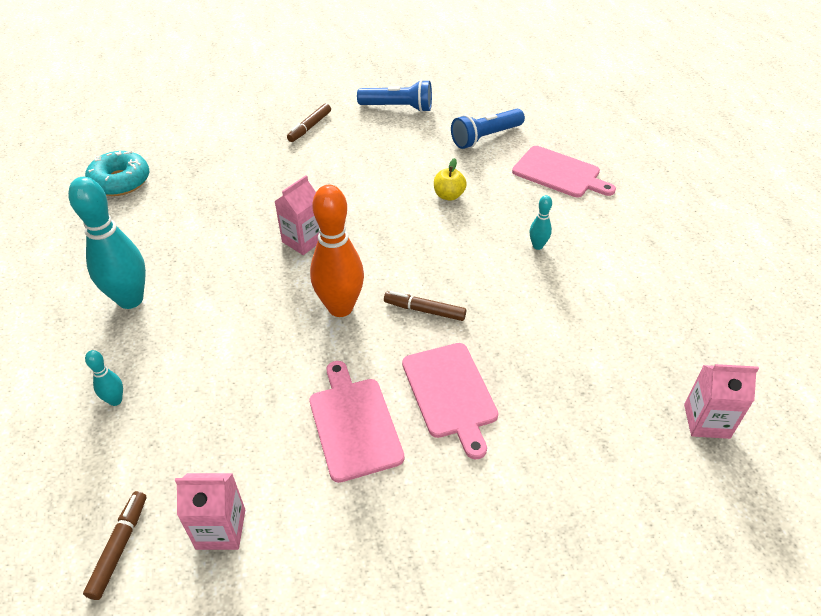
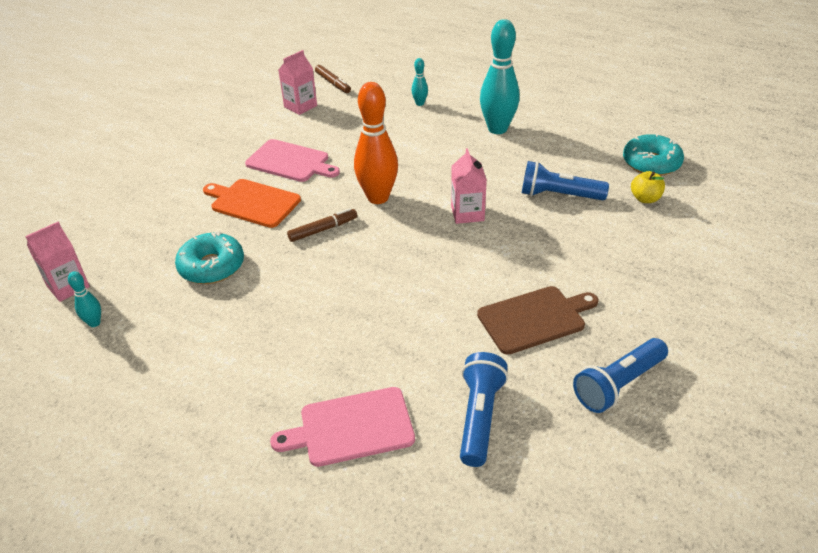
camera: 135 degrees right, 5 degrees down
(222, 207) = (558, 195): none -> blue flashlight
(310, 127) = (640, 295): brown marker -> none
(384, 154) = (534, 319): none -> brown cutting board
(449, 195) = (421, 321): yellow apple -> yellow apple (645, 199)
(450, 393) = (253, 202): pink cutting board -> orange cutting board
(537, 246) = (292, 329): turquoise bowling pin -> turquoise bowling pin (94, 323)
(553, 343) = (212, 266): none -> turquoise donut

